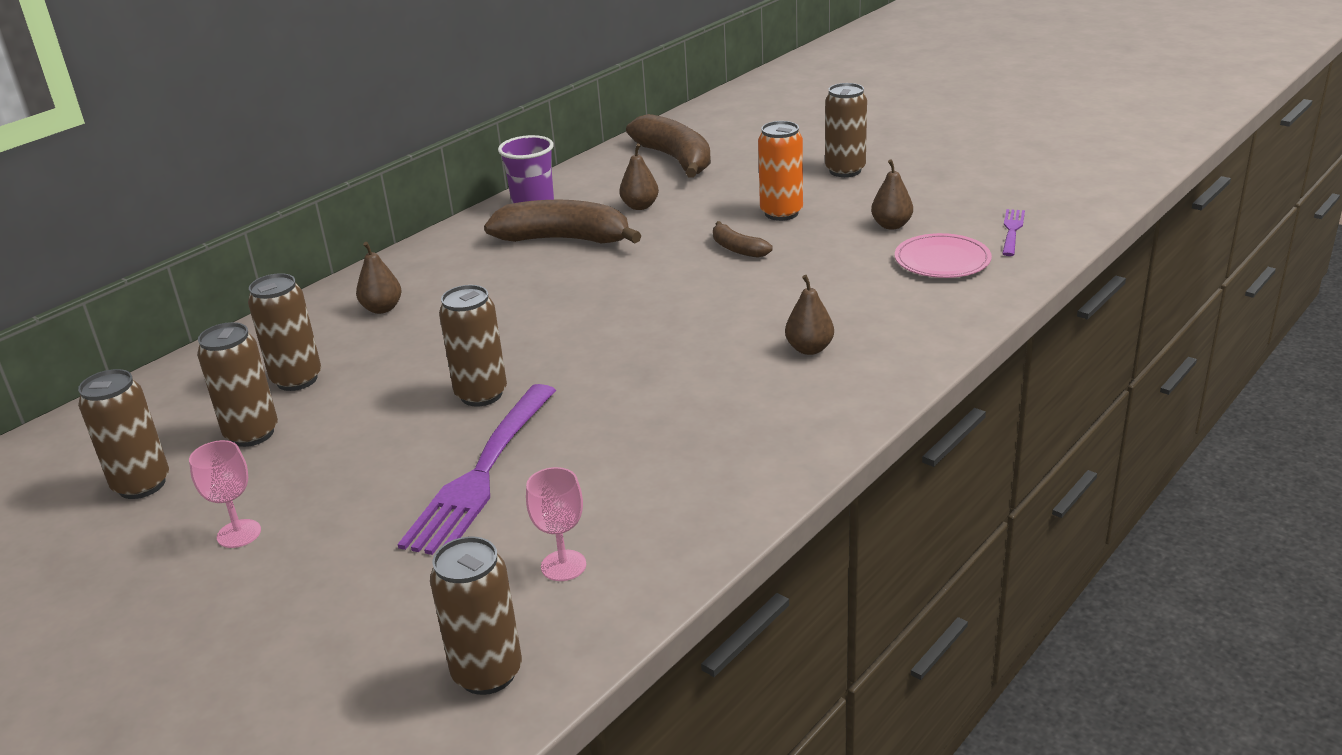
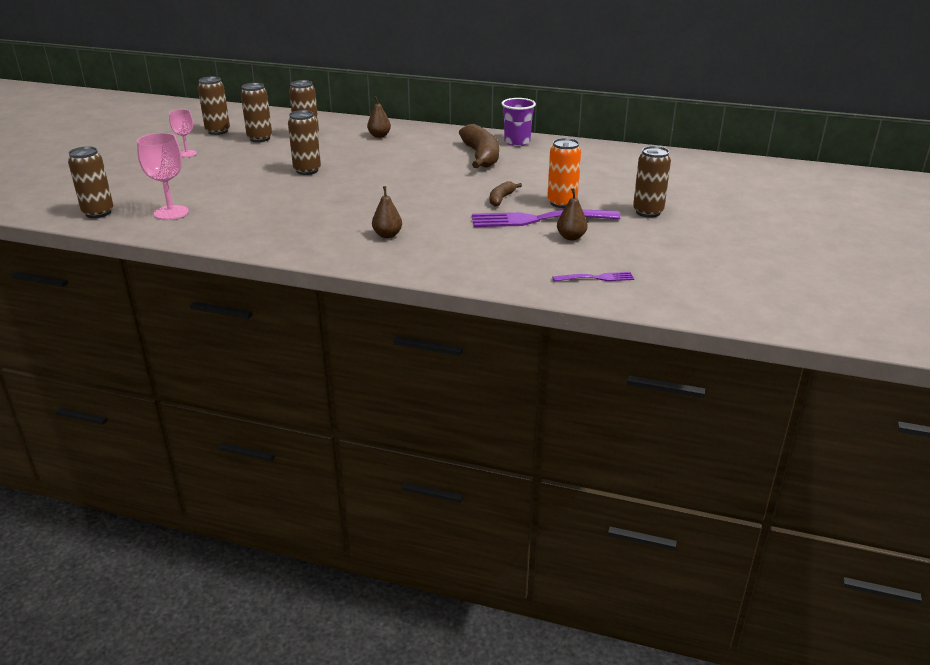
camera: 65 degrees right, 0 degrees up
(482, 472) = (240, 184): purple fork -> purple fork (539, 219)
(563, 565) = (171, 213): pink goblet -> pink goblet, size x1.56
(640, 206) = (539, 166): brown pear -> none
(675, 159) = (616, 163): brown banana -> none
(942, 260) = (530, 259): pink plate -> none

